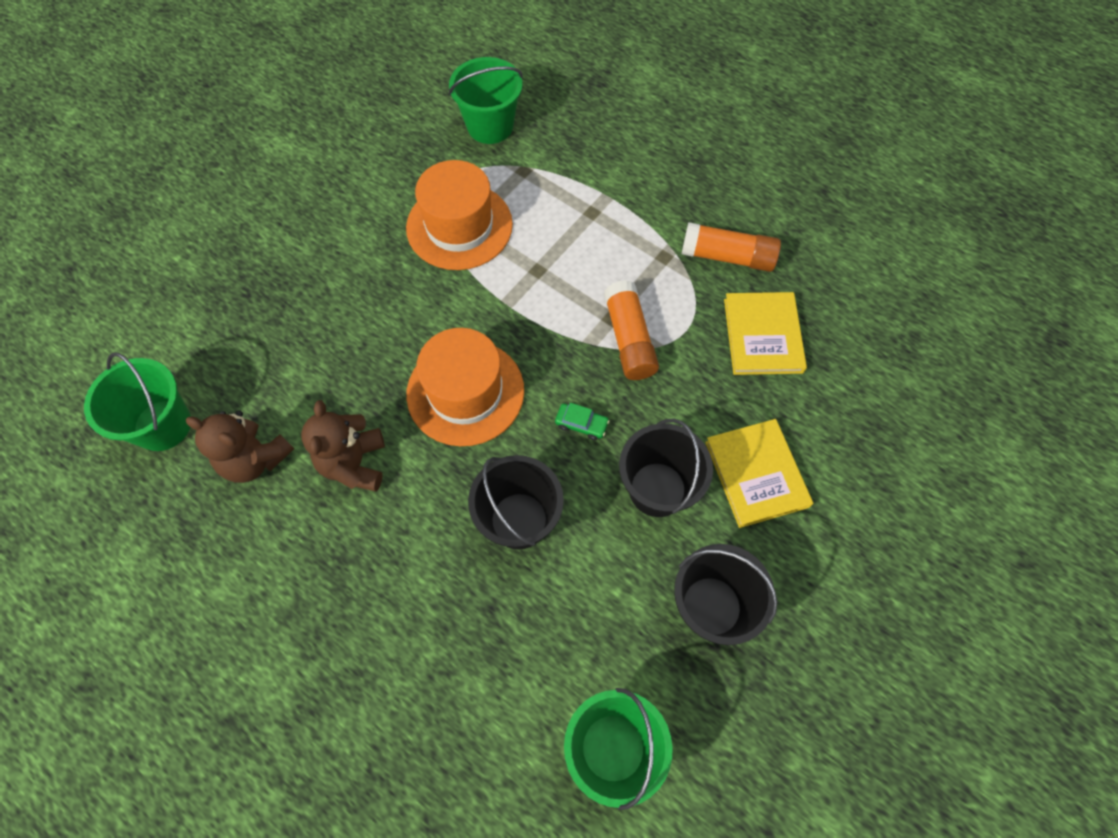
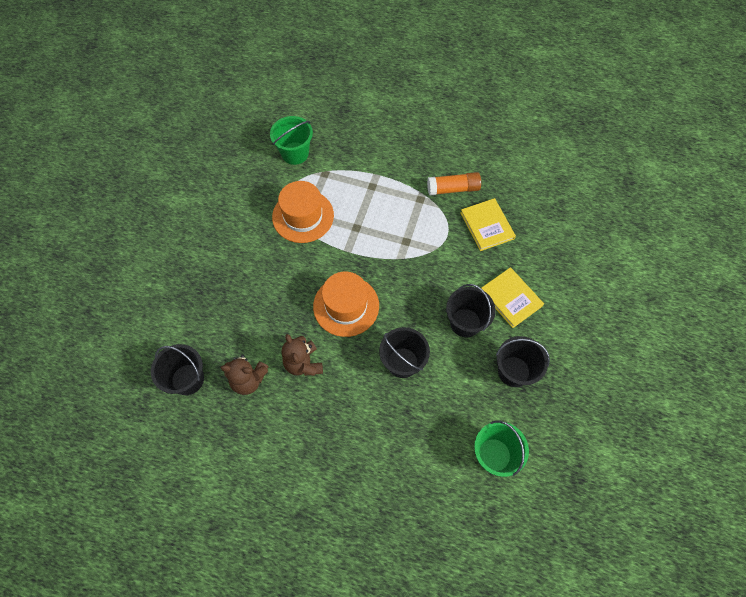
camera: 20 degrees left, 0 degrees up
(163, 425) = (187, 379): green bucket -> black bucket
(581, 424) = (413, 302): green car -> none
(629, 339) = (420, 249): orange glue stick -> none

